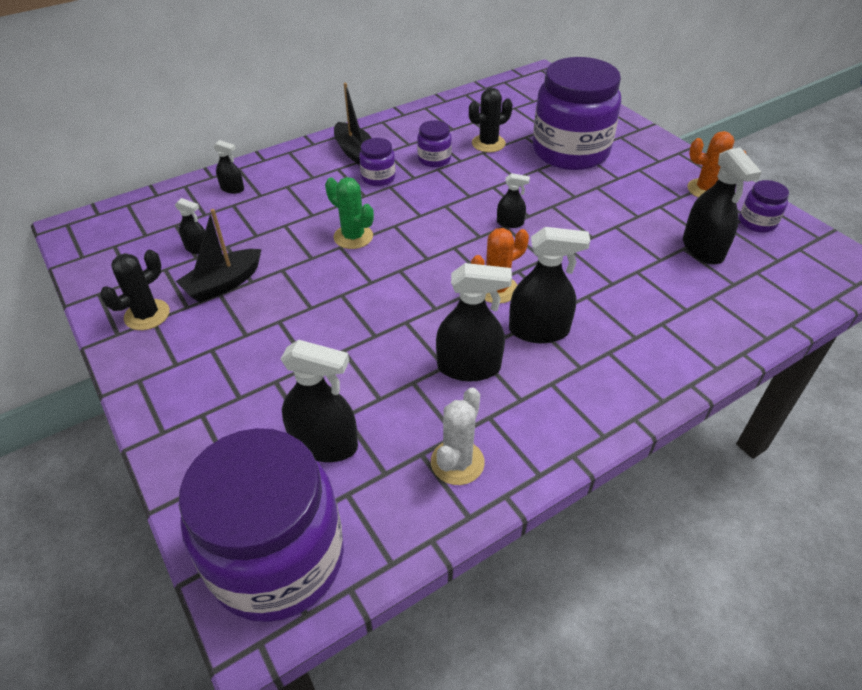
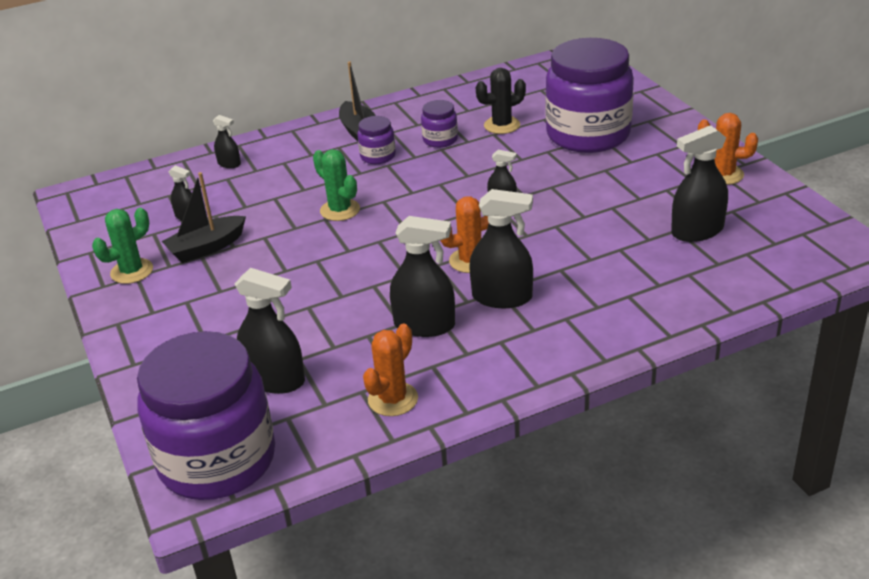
camera: 10 degrees right, 10 degrees down
(147, 315) = (132, 271): black cactus -> green cactus
(457, 462) = (393, 399): white cactus -> orange cactus
(703, 249) = (697, 231): black spray bottle -> black spray bottle turned 75 degrees clockwise
(757, 222) = (767, 207): purple jar -> none

